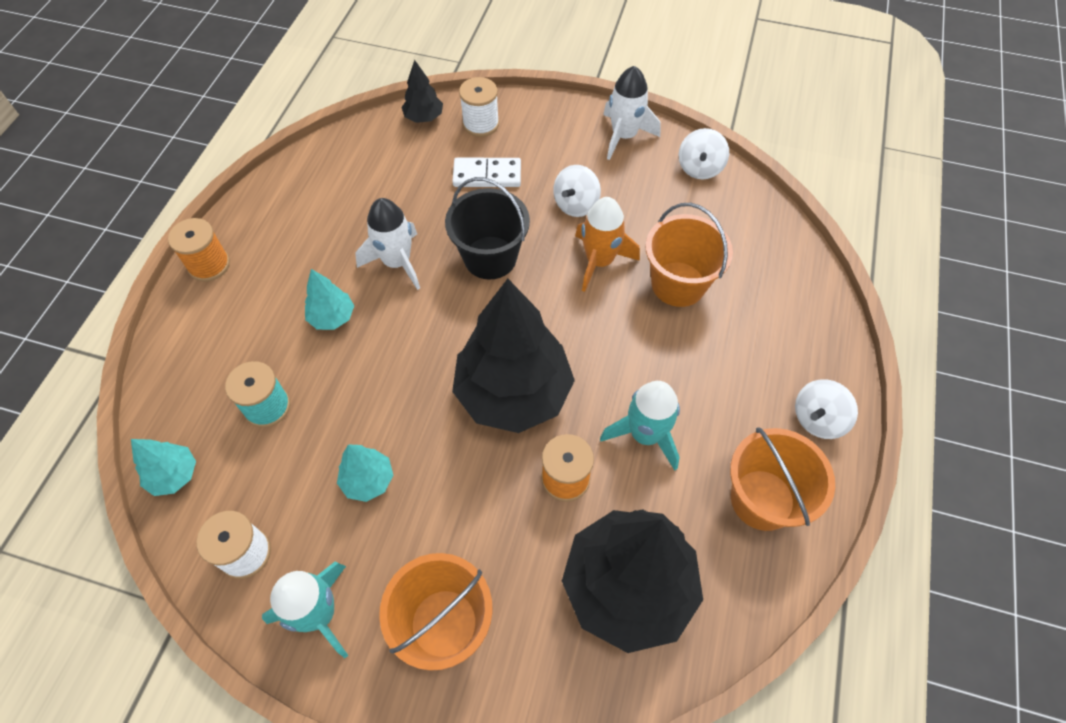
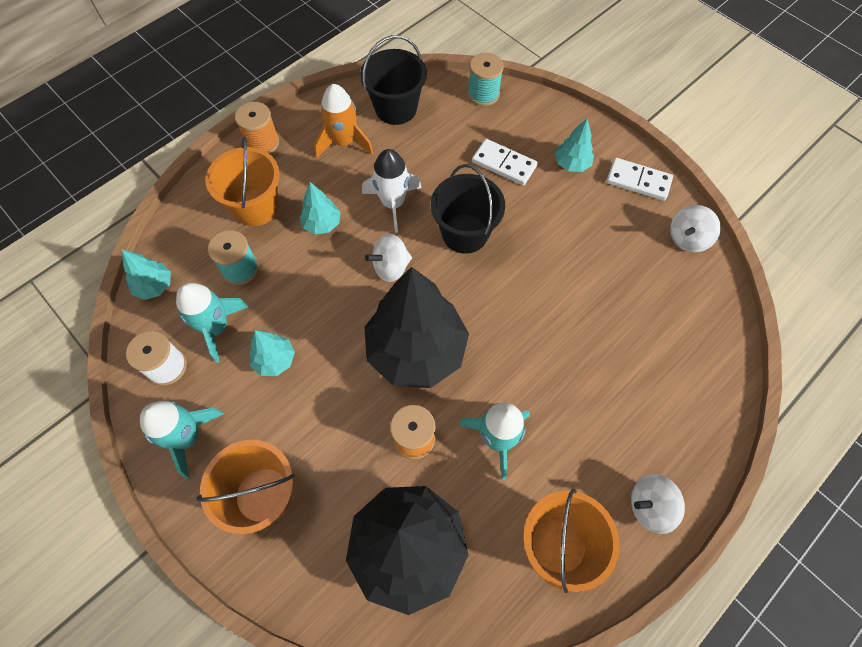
camera: 30 degrees right, 5 degrees up
(279, 481) = (216, 327): none -> turquoise rocket
(340, 168) = (396, 108): none -> black bucket
(424, 117) = (483, 94): black tree -> turquoise spool
(481, 124) = (525, 118): white spool -> none
(553, 147) = (572, 164): none -> turquoise tree
(576, 205) = (560, 222): white spinning top -> white spinning top (391, 267)
(599, 261) = (549, 278): orange rocket -> orange rocket (344, 142)
(624, 136) = (638, 181): white rocket -> white domino
(678, 284) = (603, 330): orange bucket -> orange bucket (256, 207)

